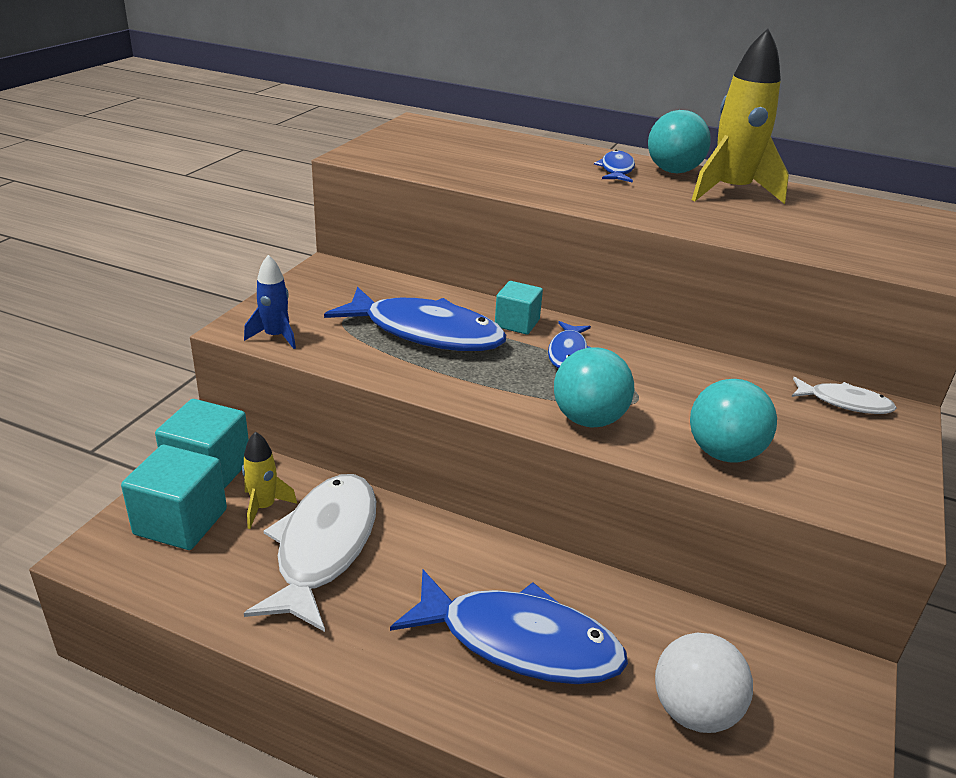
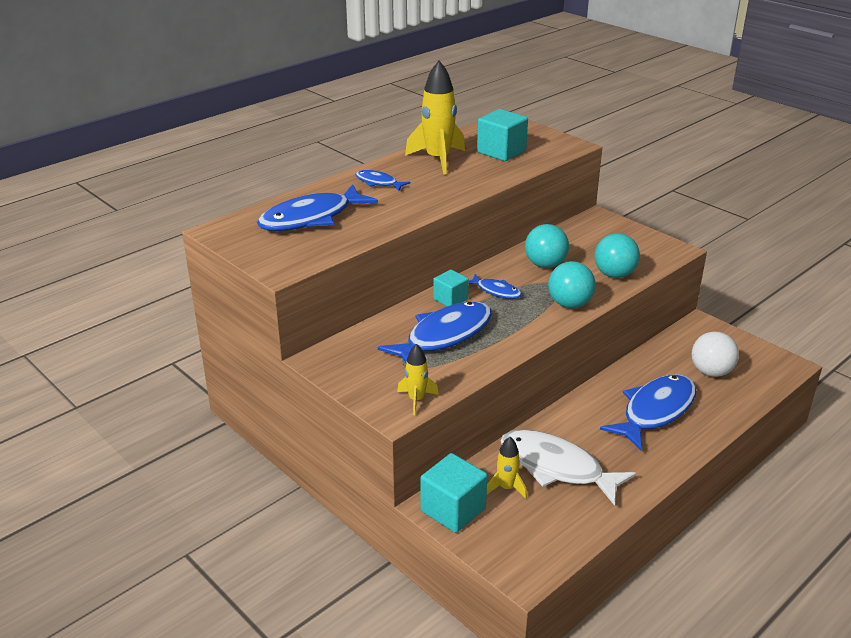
camera: 65 degrees left, 0 degrees up
(181, 522) = (506, 529): turquoise cube -> turquoise cube (501, 152)
(275, 336) = (416, 400): blue rocket -> yellow rocket
(486, 152) = (311, 218): none -> blue fish
(673, 171) = (393, 166): turquoise ball -> turquoise ball (545, 265)
(844, 403) = (584, 227): white fish -> none

